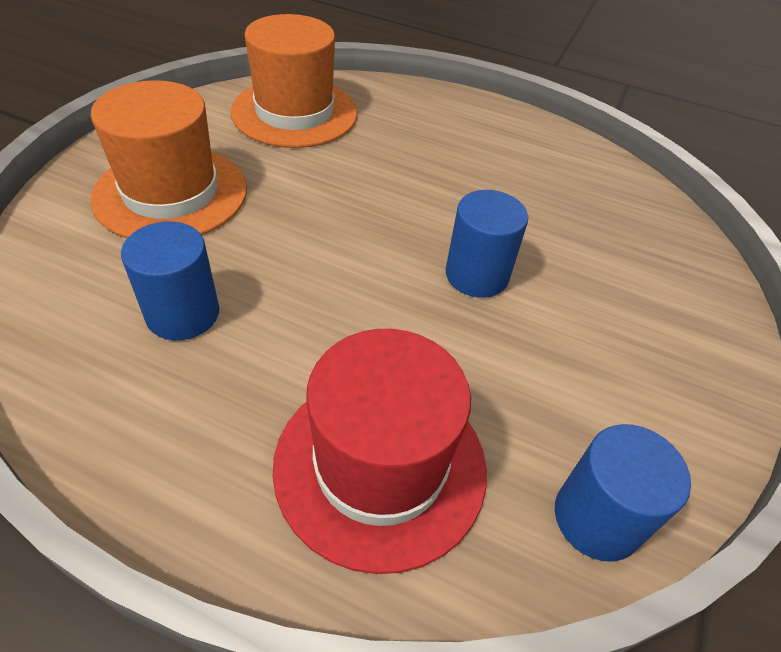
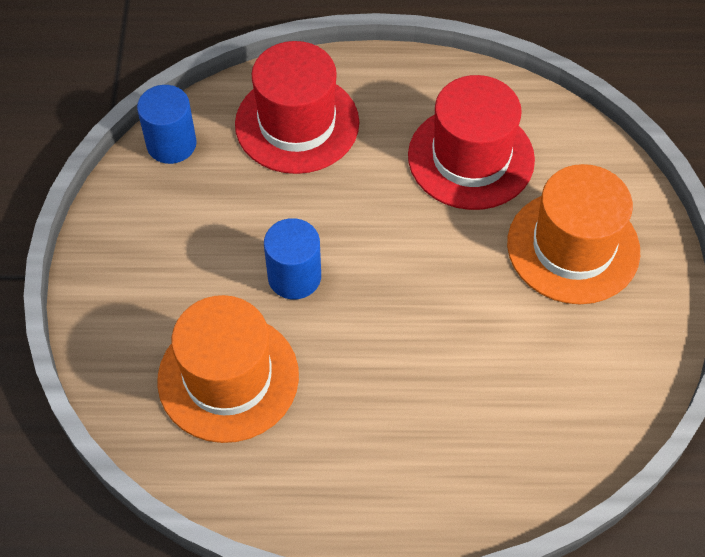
camera: 160 degrees right, 10 degrees up
(183, 313) = (471, 158): blue cylinder -> red hat
(294, 112) = (564, 405): orange hat -> orange hat (228, 377)

